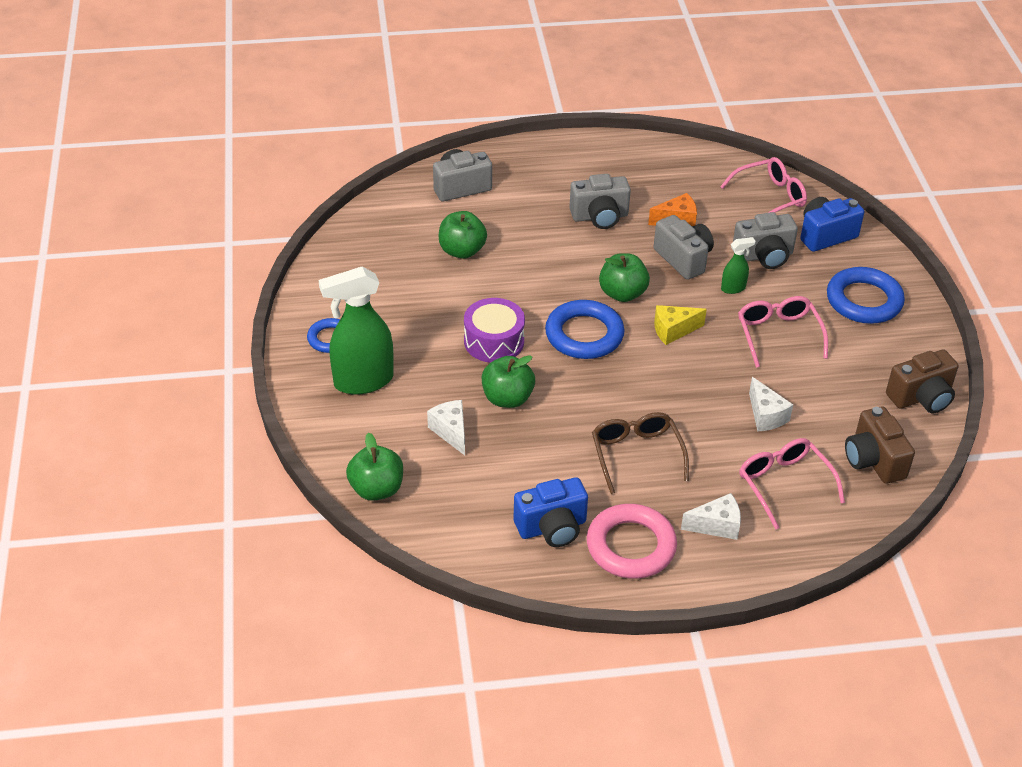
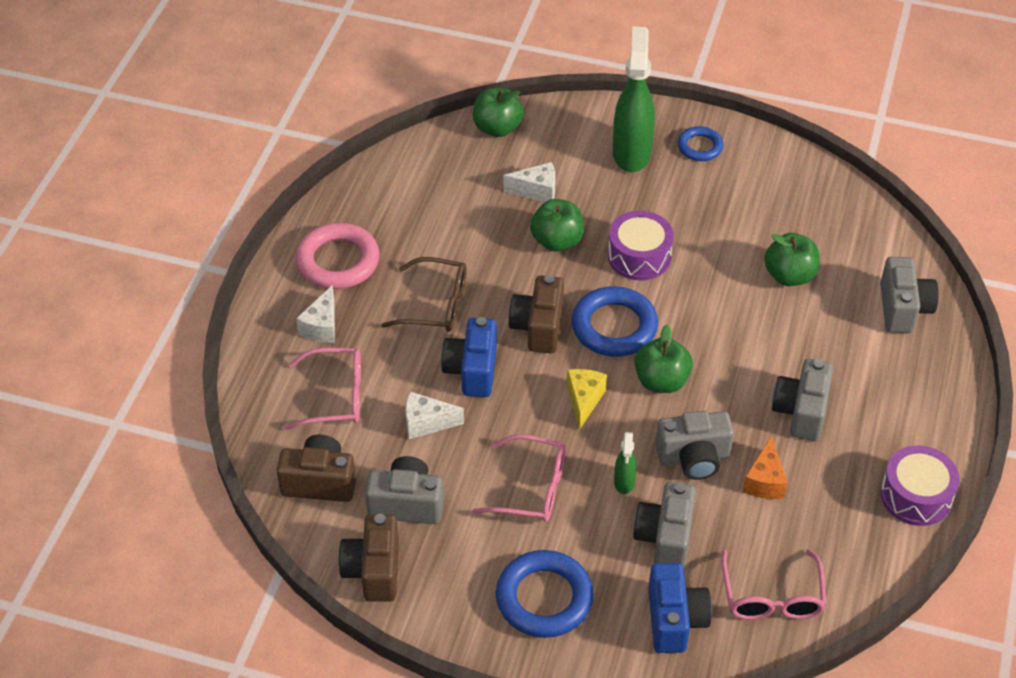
camera: 115 degrees right, 5 degrees up
(552, 527) = (389, 219): blue camera -> blue camera (472, 370)
(616, 380) = (538, 327): none -> brown camera
(635, 152) = (916, 496): none -> purple drum
(849, 400) = (406, 504): none -> grey camera

